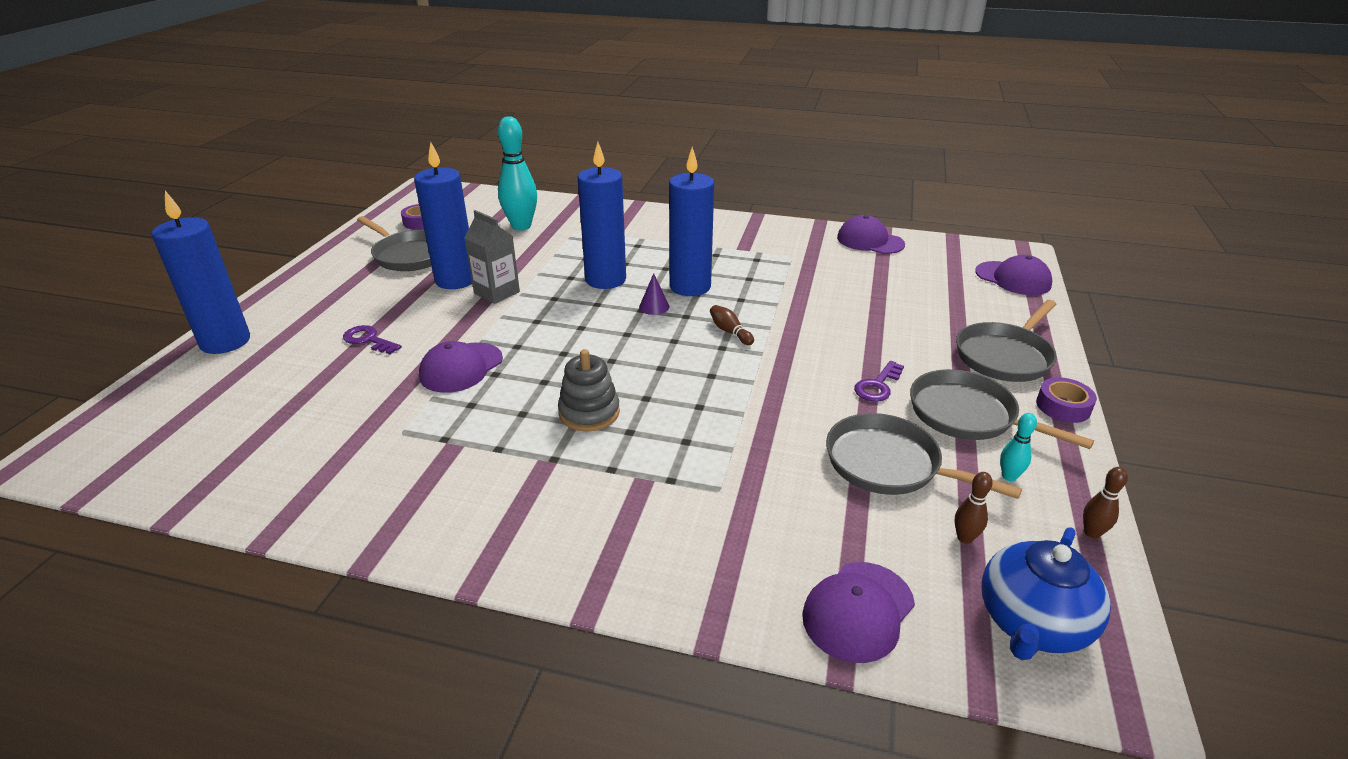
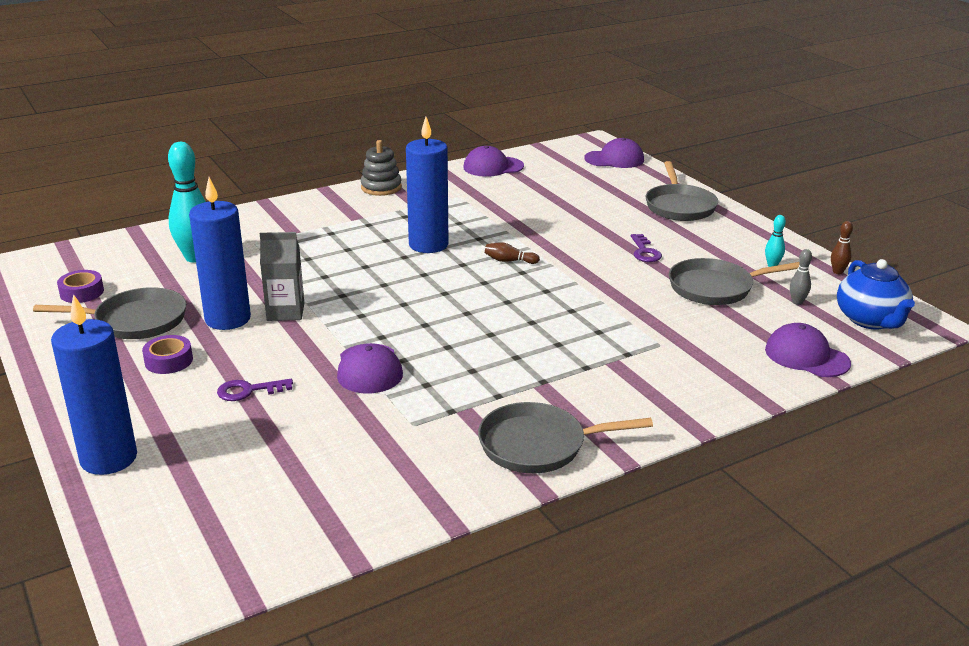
camera: 45 degrees left, 5 degrees down
(589, 413) = (513, 347): grey stacking toy -> grey stacking toy (381, 187)
(605, 279) = (356, 266): blue candle -> none
(654, 307) = (429, 268): purple cone -> none
(858, 611) = (806, 356): purple cap -> purple cap turned 135 degrees clockwise
(965, 538) = (797, 302): brown bowling pin -> grey bowling pin
(968, 415) = (710, 245): grey pan -> grey pan (538, 445)
(1063, 406) = (743, 220): purple tape -> purple tape (169, 361)

